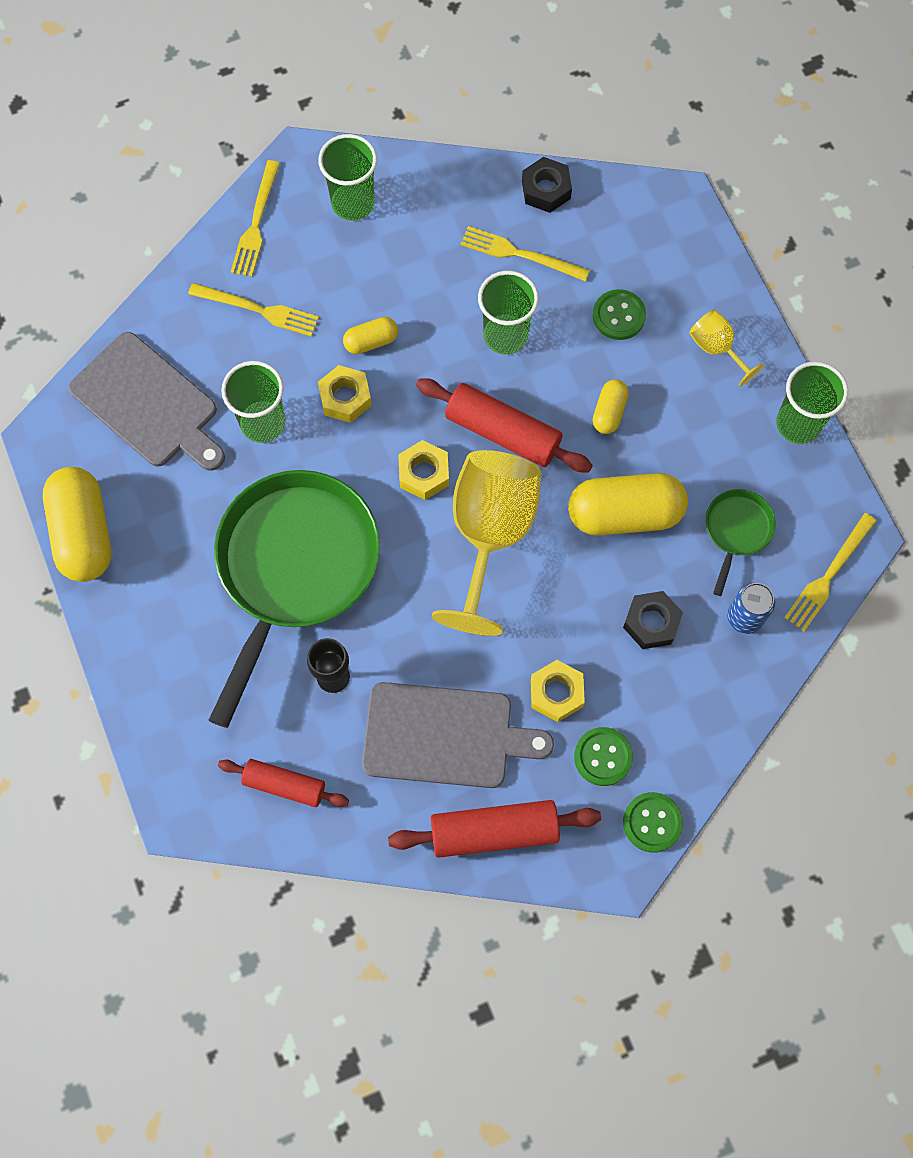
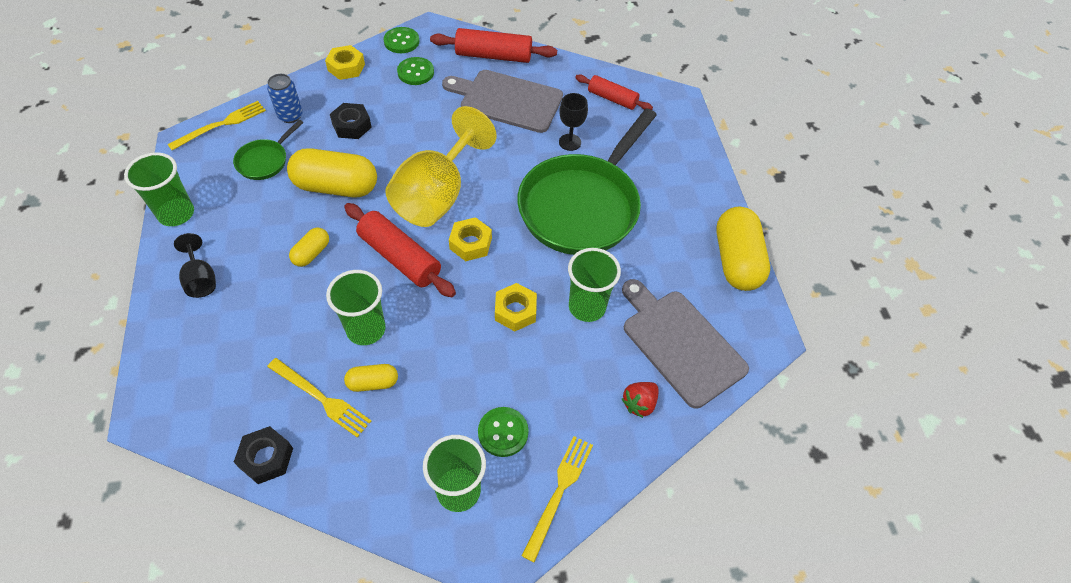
camera: 170 degrees left, 15 degrees down
(188, 325) = (639, 403): none -> red strawberry
(258, 310) = (573, 403): yellow fork -> none
(371, 341) = (481, 351): yellow capsule -> yellow capsule (373, 383)
(556, 693) = (430, 105): yellow nut -> yellow nut (346, 67)
(619, 316) = (264, 323): green button -> green button (503, 432)
(716, 349) = (201, 279): yellow goblet -> black goblet

